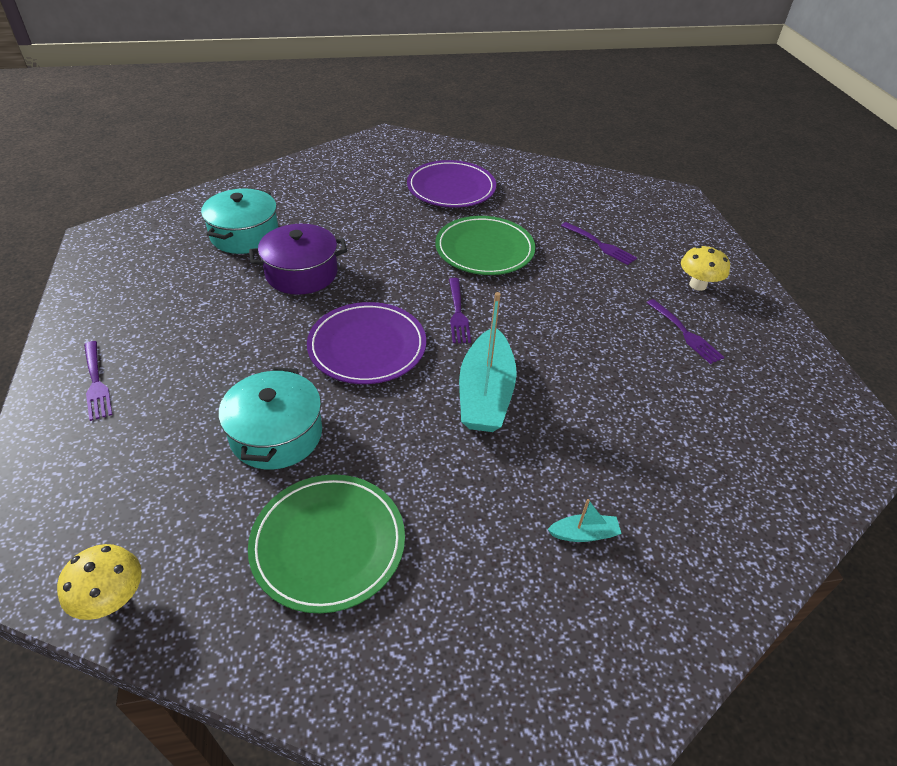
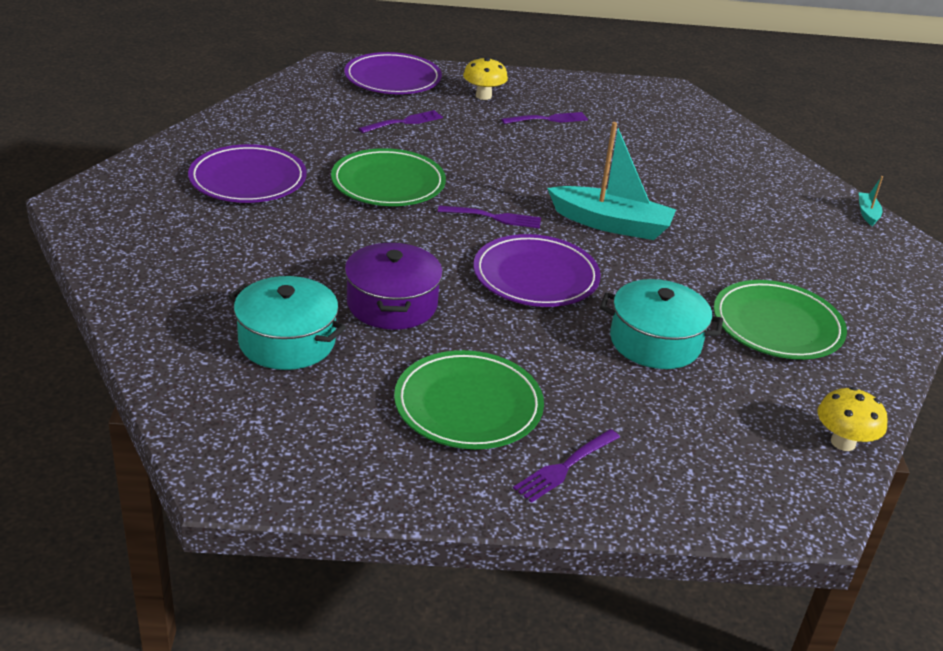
camera: 80 degrees left, 10 degrees down
(96, 382) = (565, 466): purple fork -> purple fork turned 150 degrees clockwise
(174, 324) = (468, 405): none -> green plate
(584, 534) = (759, 213): turquoise boat -> turquoise boat (867, 213)
(681, 229) = (393, 78): none -> purple plate

